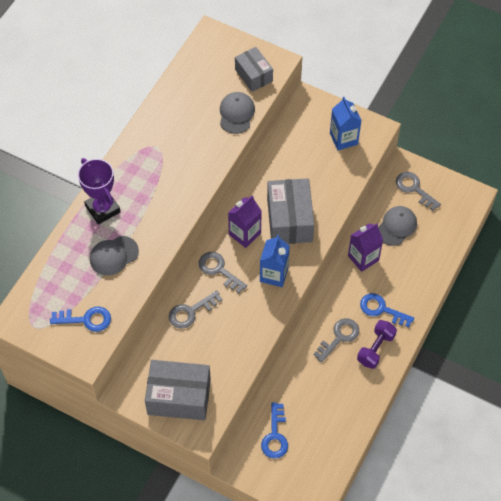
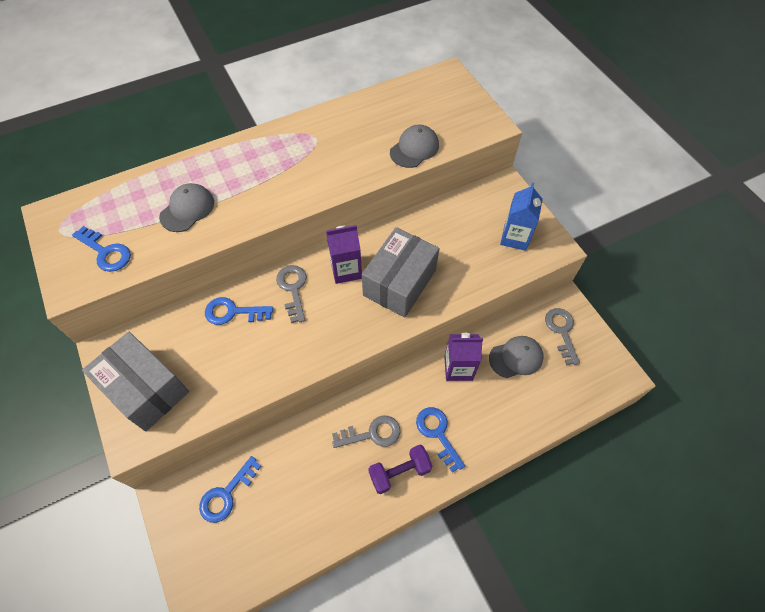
camera: 35 degrees right, 0 degrees up
(102, 209) = (218, 164): purple trophy -> none
(114, 255) = (187, 209): grey cap -> grey cap turned 120 degrees clockwise
(191, 312) = (233, 312): grey key -> blue key
(253, 75) = (459, 125): grey box -> none
(274, 274) = (340, 326): blue carton -> none

